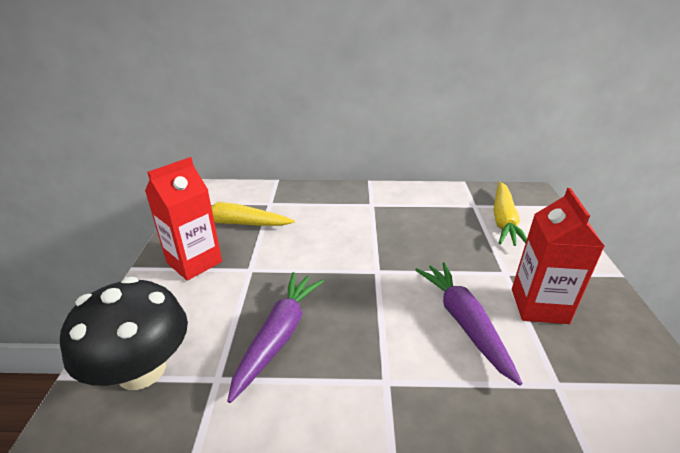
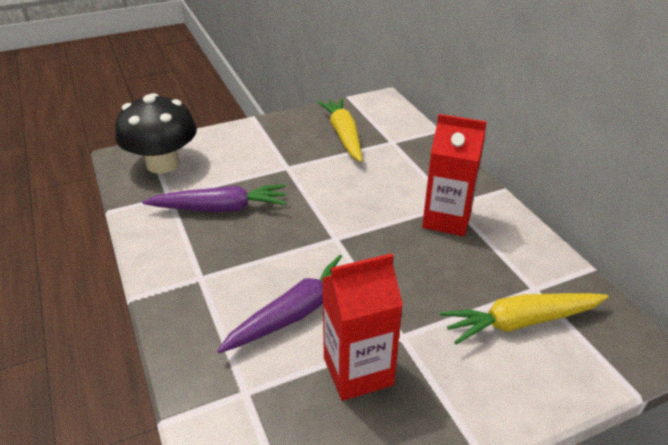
camera: 65 degrees right, 5 degrees up
(194, 262) = (277, 138): red carton -> red carton (447, 219)

